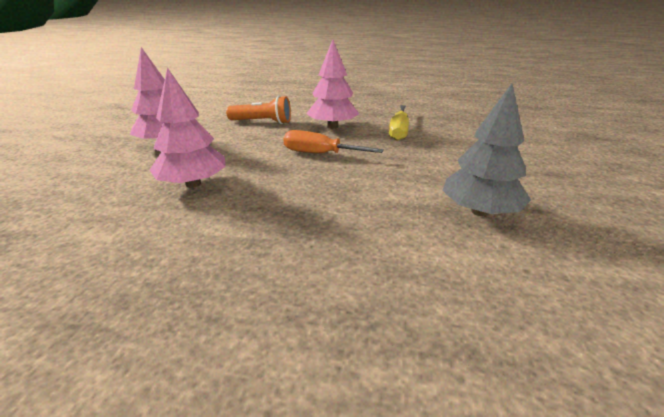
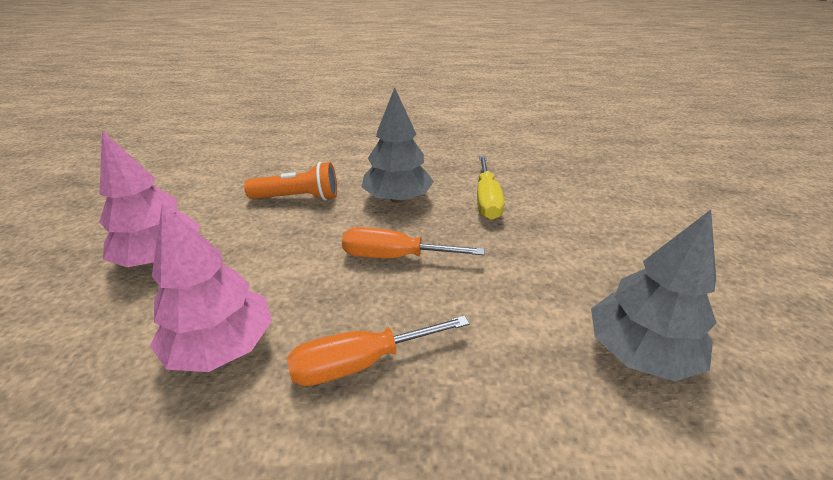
camera: 10 degrees left, 5 degrees up
(279, 198) = (360, 362): none -> orange screwdriver
(332, 127) = (397, 199): pink tree -> grey tree

